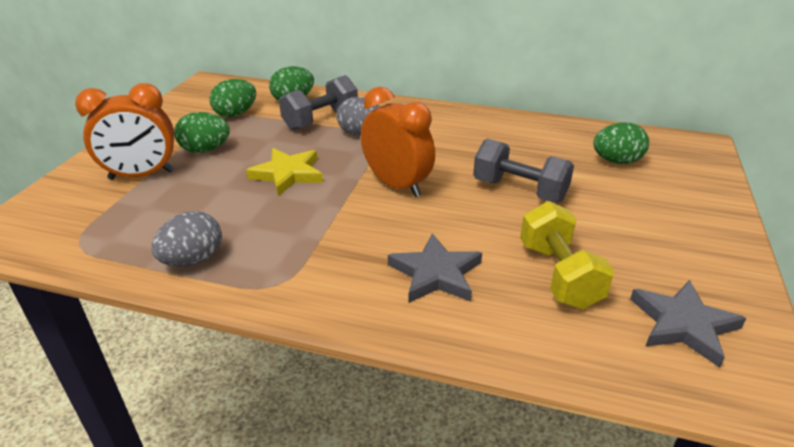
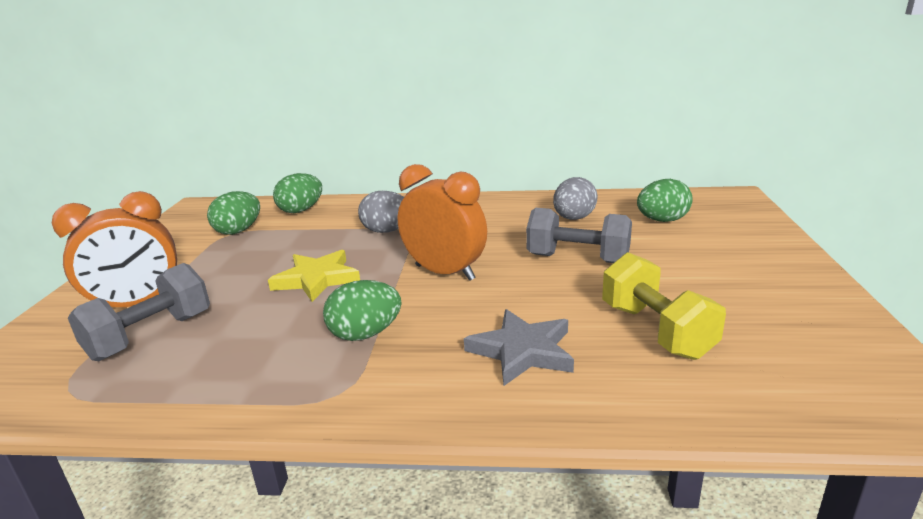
camera: 10 degrees left, 10 degrees down
(193, 260) = (225, 384): grey egg -> grey egg (574, 218)
(205, 150) = (211, 269): green egg -> green egg (365, 334)
(321, 120) = (338, 224): grey dumbbell -> grey dumbbell (151, 336)
(683, 324) = (807, 356): grey star -> none

